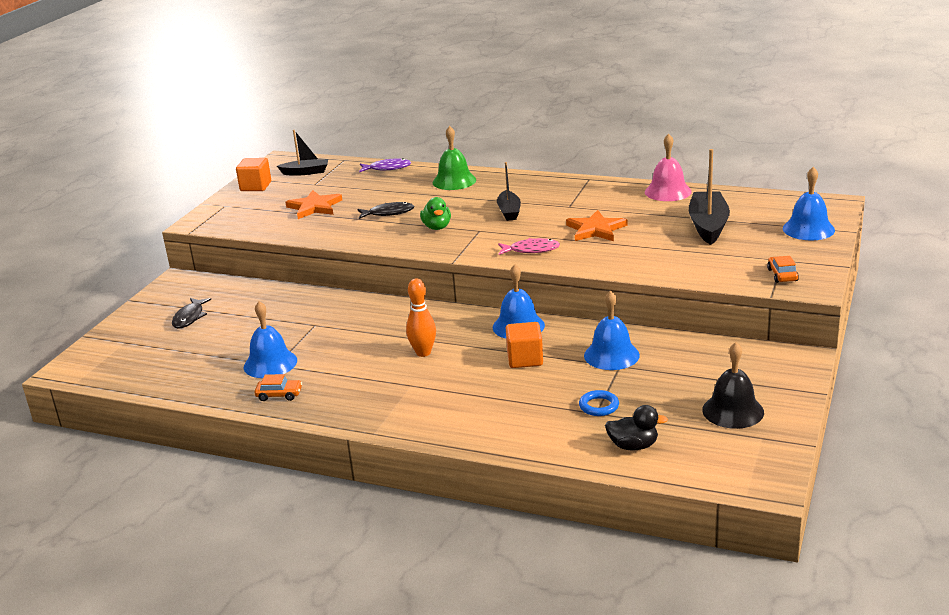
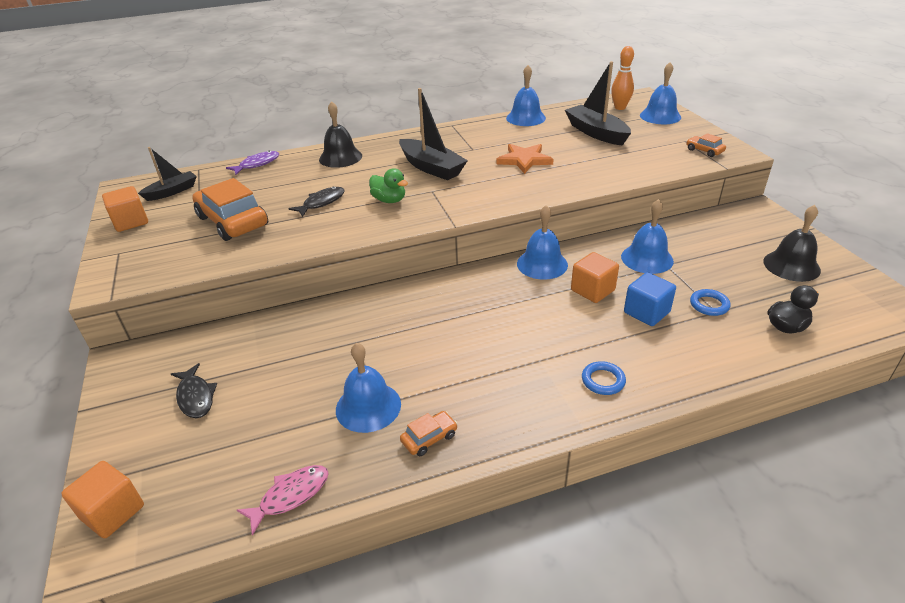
camera: 40 degrees left, 10 degrees up
(91, 355) = (113, 512): none -> orange cube
(314, 207) = (233, 221): orange star -> orange car
(423, 353) = (502, 323): orange bowling pin -> orange bowling pin (620, 107)
(431, 414) = (603, 380): none -> blue ring
(454, 181) = (340, 157): green bell -> black bell
(509, 211) = (431, 167): black boat -> black boat, size x1.60
(531, 250) = (503, 192): pink fish -> pink fish (291, 496)
(539, 390) = (646, 312): none -> blue cube
(668, 191) = (526, 118): pink bell -> blue bell

